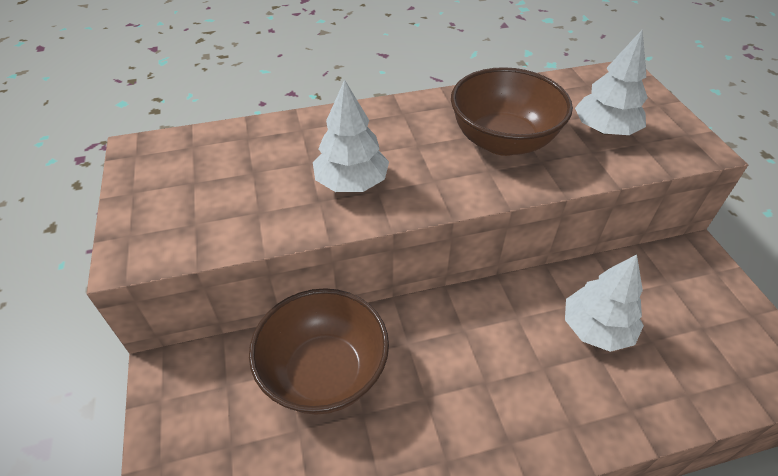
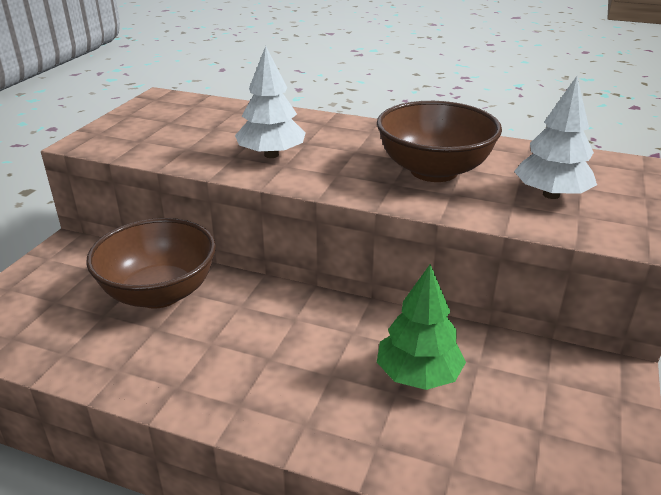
camera: 35 degrees right, 15 degrees down
(596, 328) = (418, 375): white tree -> green tree

